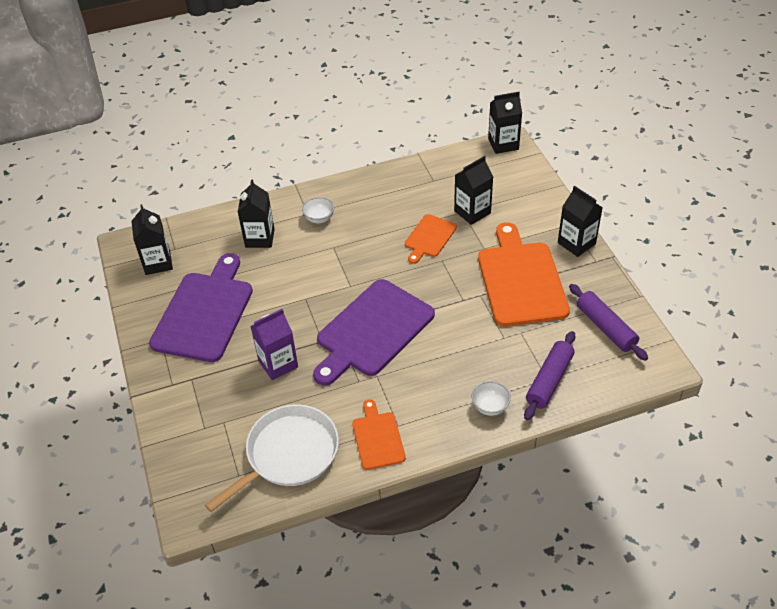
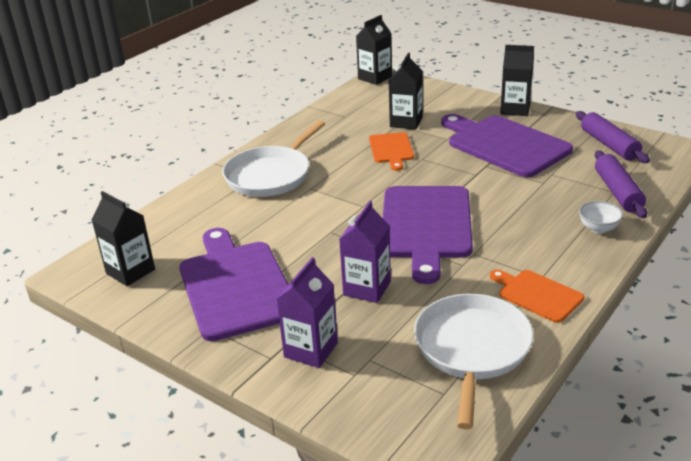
camera: 35 degrees left, 15 degrees down
(198, 393) = (311, 350): none -> purple carton
(260, 238) = (226, 210): black carton -> none
(319, 218) = (270, 175): white bowl -> white pan
(520, 280) = (504, 145): orange cutting board -> purple cutting board
(605, 327) = (609, 145): purple rolling pin -> purple rolling pin turned 45 degrees clockwise

